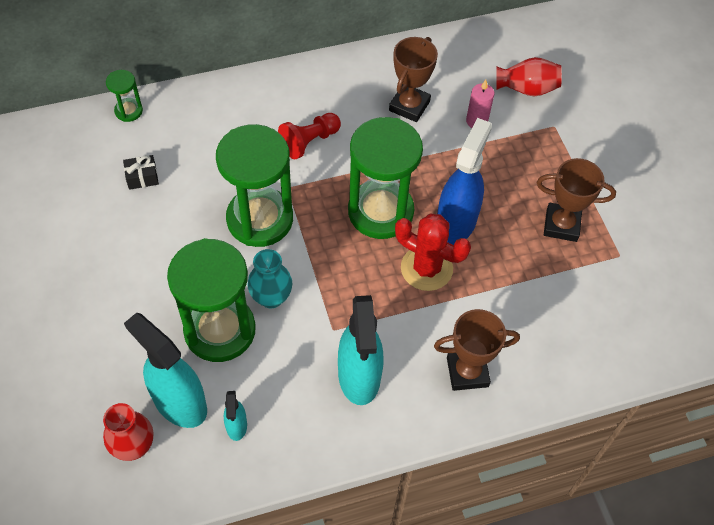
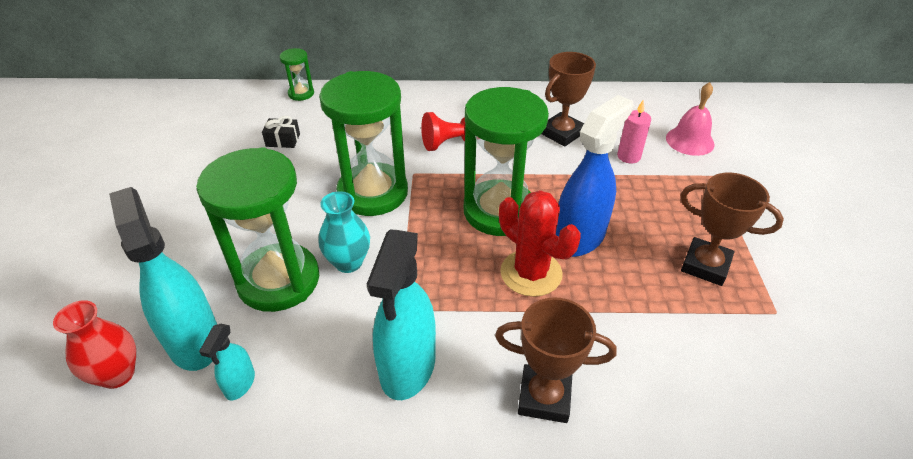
camera: 20 degrees right, 15 degrees down
(527, 89) = (690, 141): red vase -> pink bell

